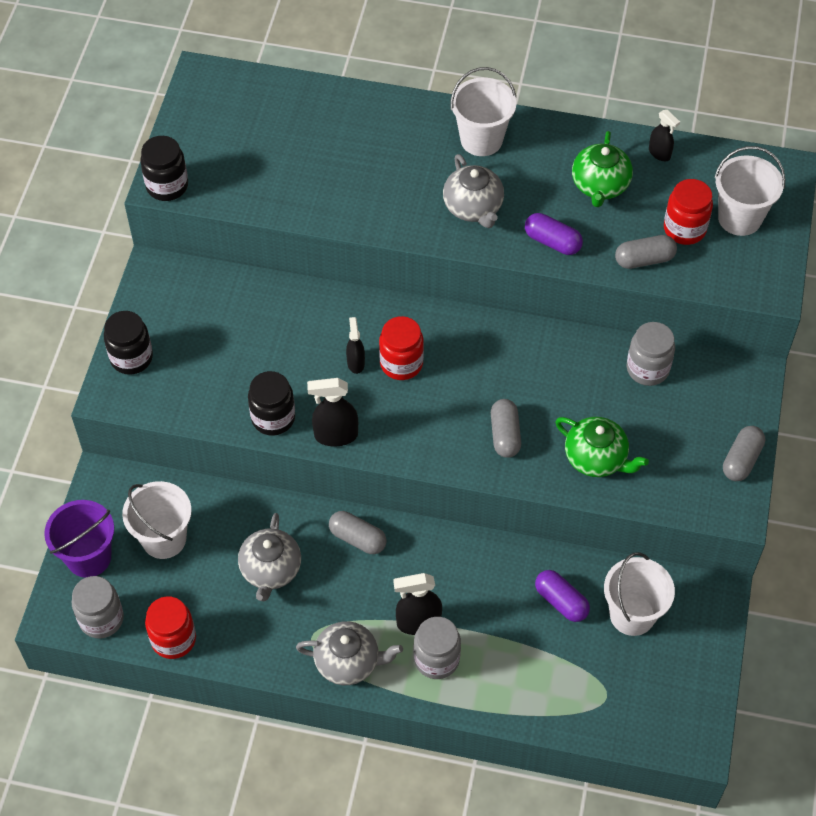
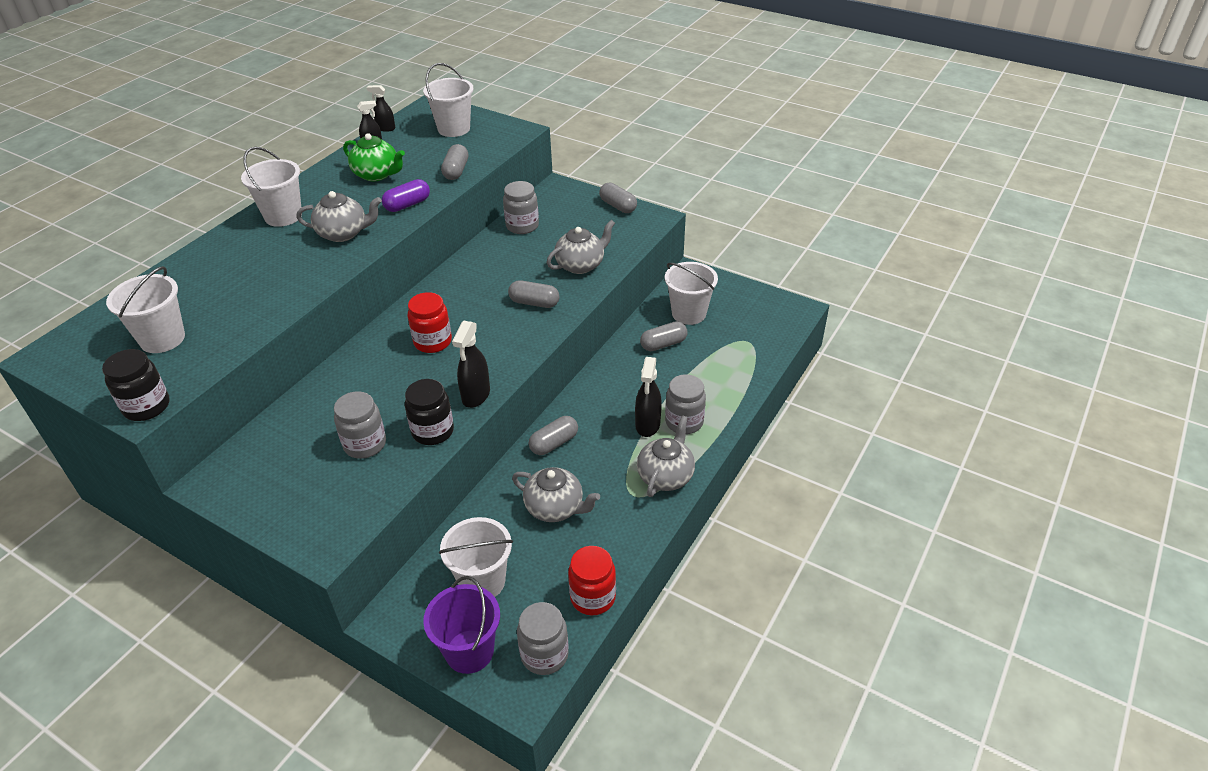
camera: 70 degrees left, 15 degrees down
(131, 358) = (294, 521): black jar -> none
(238, 369) = (365, 444): none -> grey jar
(255, 147) = (162, 339): none -> white bucket
(355, 363) = (413, 368): black spray bottle -> black spray bottle (385, 128)
(561, 601) = (663, 344): purple capsule -> grey capsule
(596, 458) = (581, 265): green teapot -> grey teapot
(684, 229) = (444, 150): red jar -> none

